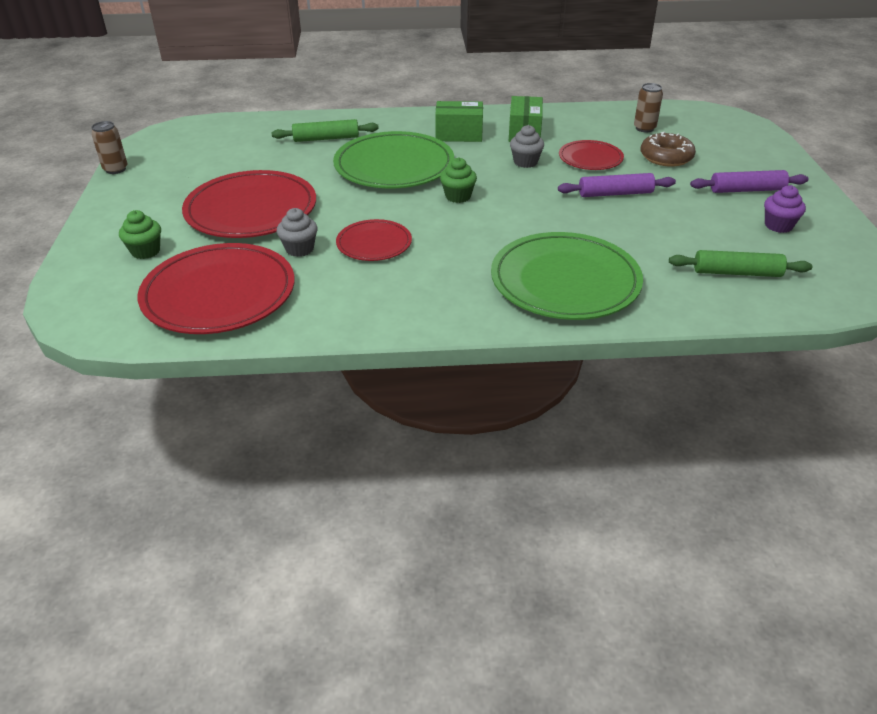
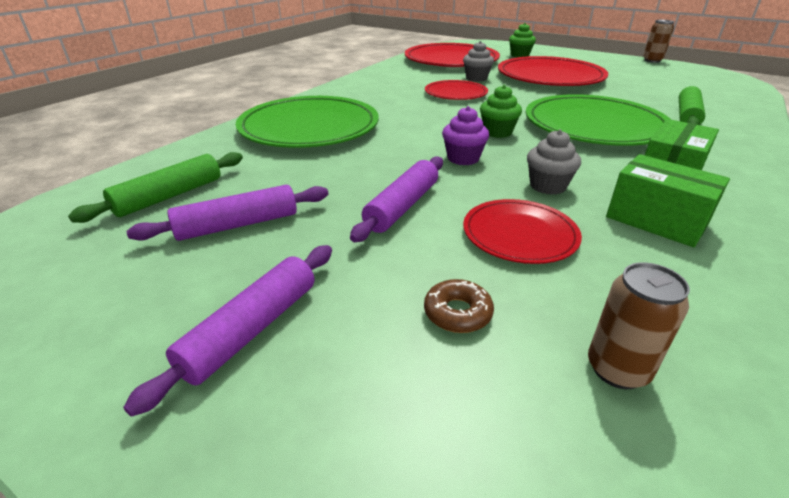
camera: 125 degrees right, 5 degrees down
(666, 157) = (457, 313): brown donut -> brown donut, size x0.58
(712, 231) = (237, 225): none -> purple rolling pin
(778, 225) = (150, 285): purple cupcake -> purple cupcake (463, 158)

